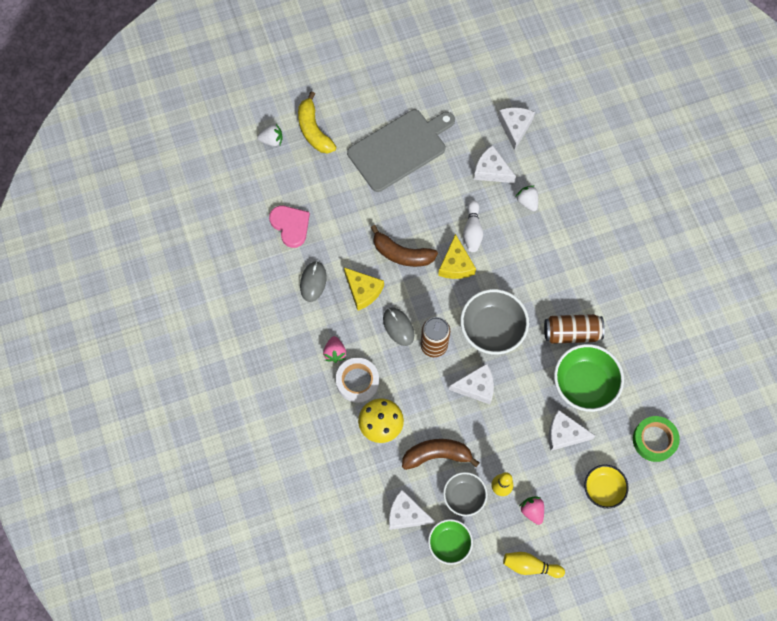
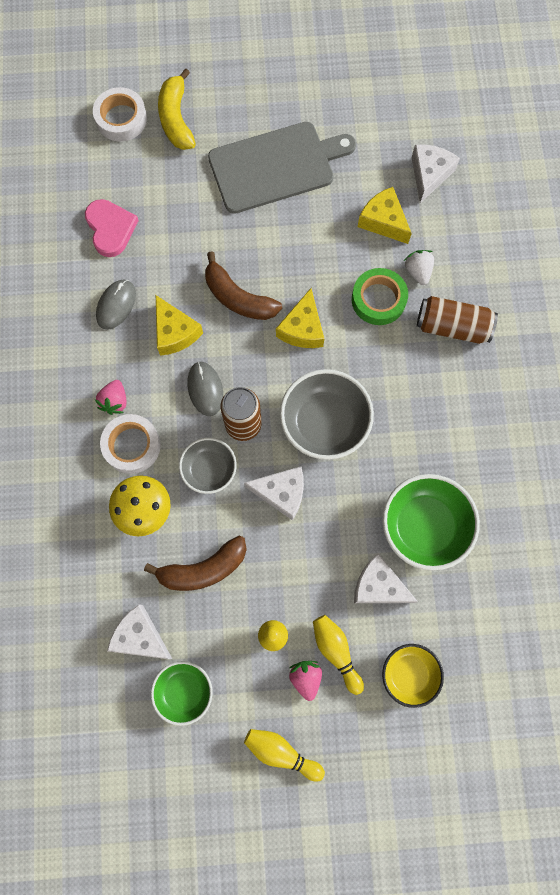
camera: 15 degrees right, 5 degrees up
(272, 140) = (121, 119): white strawberry -> white tape
(437, 455) = (203, 569): brown banana -> brown banana turned 150 degrees clockwise
(464, 496) = (222, 633): grey bowl -> grey bowl (209, 469)
(472, 231) = (336, 291): white bowling pin -> none
(491, 170) = (383, 221): white cheese -> yellow cheese
(548, 487) = (336, 651): none -> yellow bowling pin
(571, 333) = (426, 454): brown can -> brown can (452, 327)
(654, 440) = (496, 626): green tape -> green tape (378, 299)

